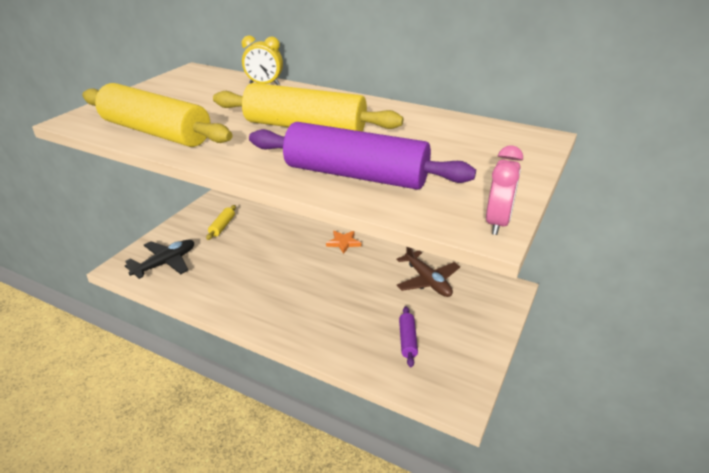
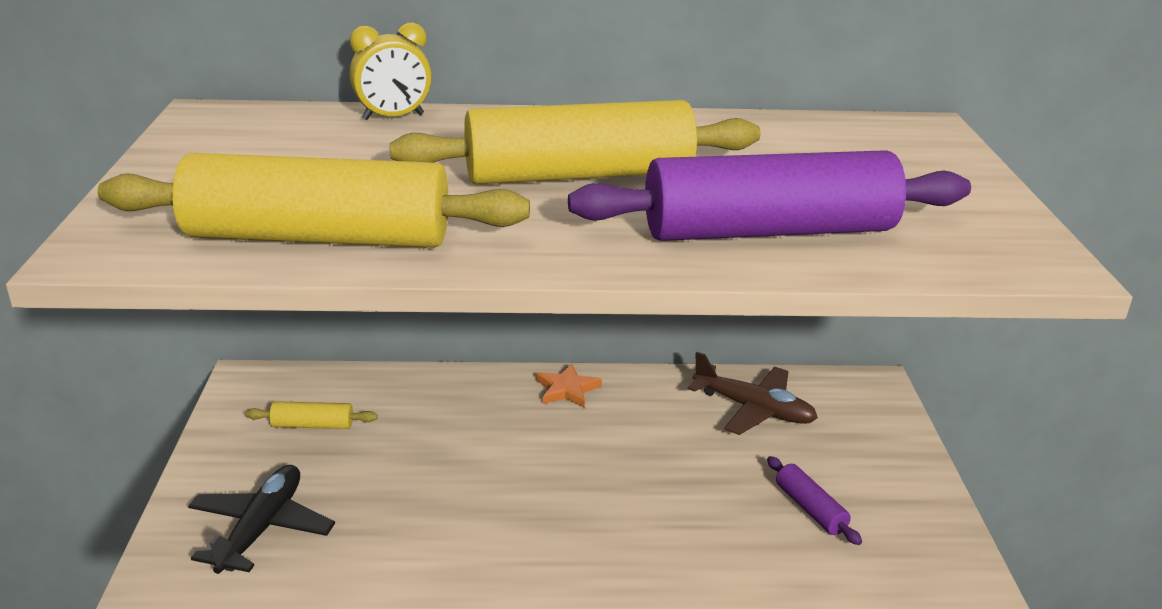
camera: 30 degrees left, 5 degrees down
(222, 226) = (313, 425): yellow rolling pin -> yellow rolling pin turned 75 degrees counterclockwise
(497, 223) = (1038, 250): pink clock -> none

